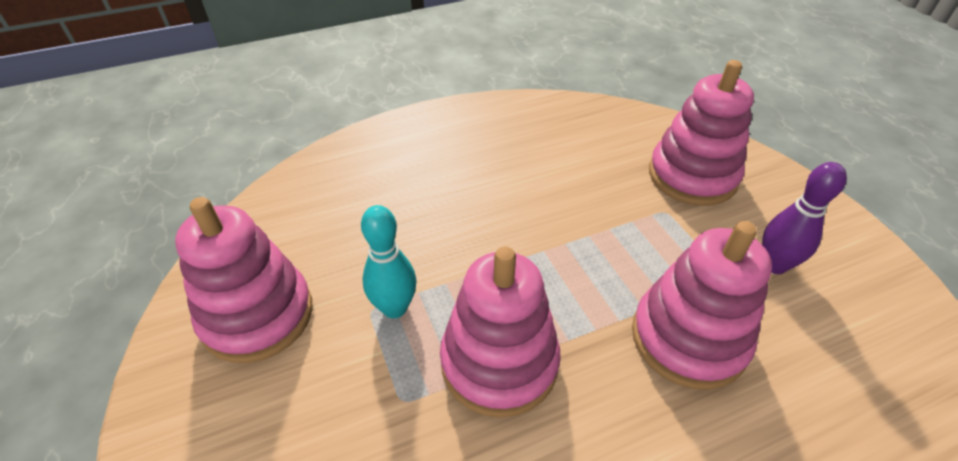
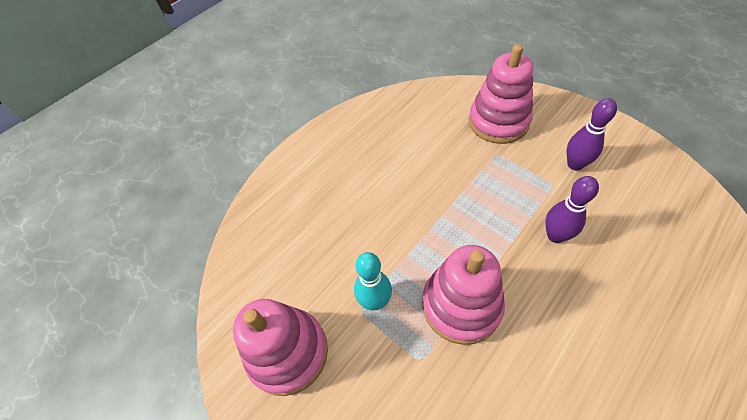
camera: 20 degrees left, 10 degrees up
(688, 338) = (555, 235): pink stacking toy -> purple bowling pin

